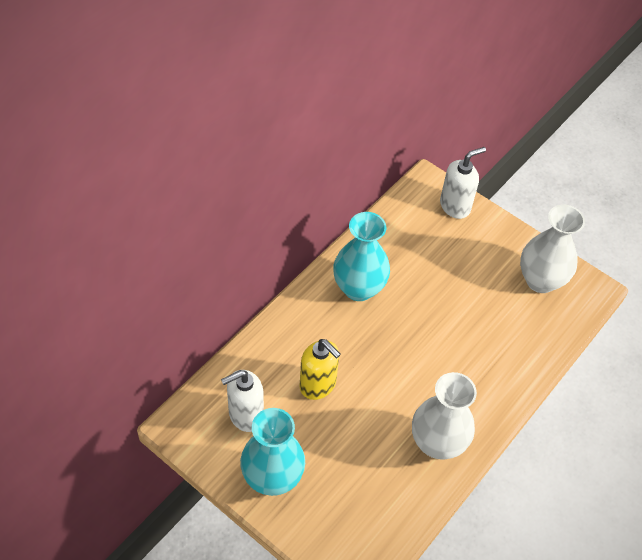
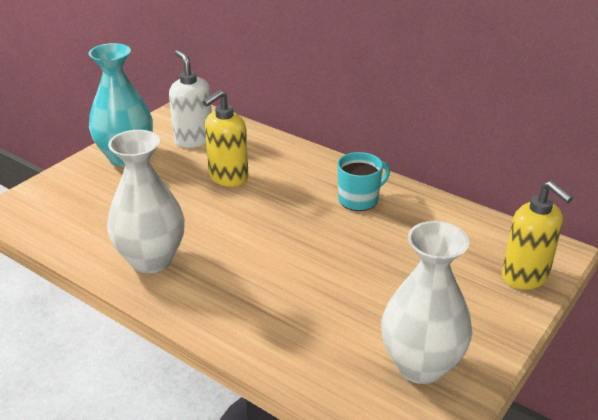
camera: 90 degrees right, 20 degrees down
(358, 288) = (359, 199): turquoise vase -> turquoise mug
(455, 206) = (525, 277): white soap dispenser -> yellow soap dispenser

